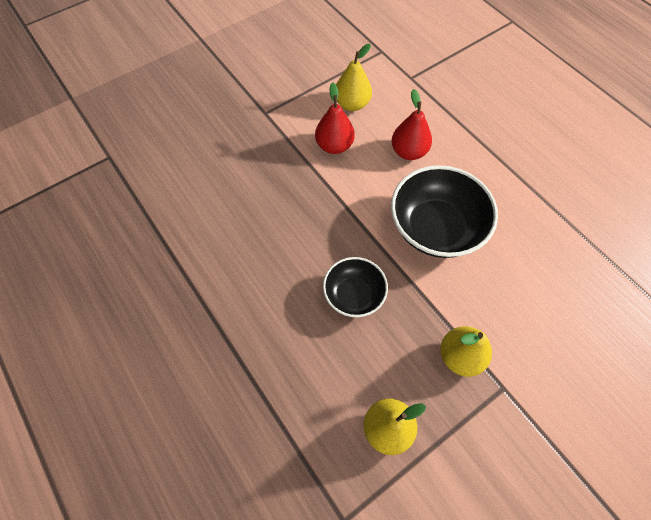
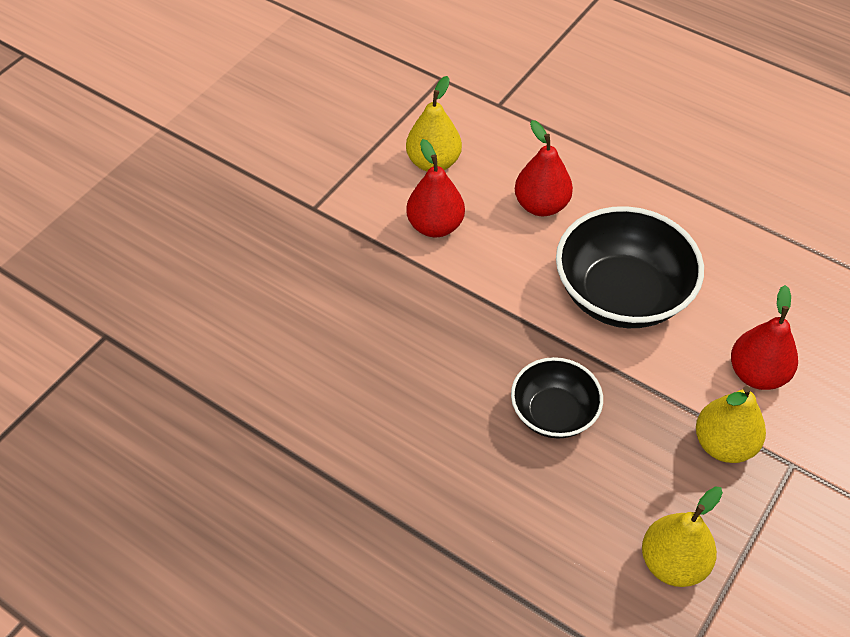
camera: 20 degrees left, 10 degrees down
(506, 314) = (757, 374): none -> red pear

